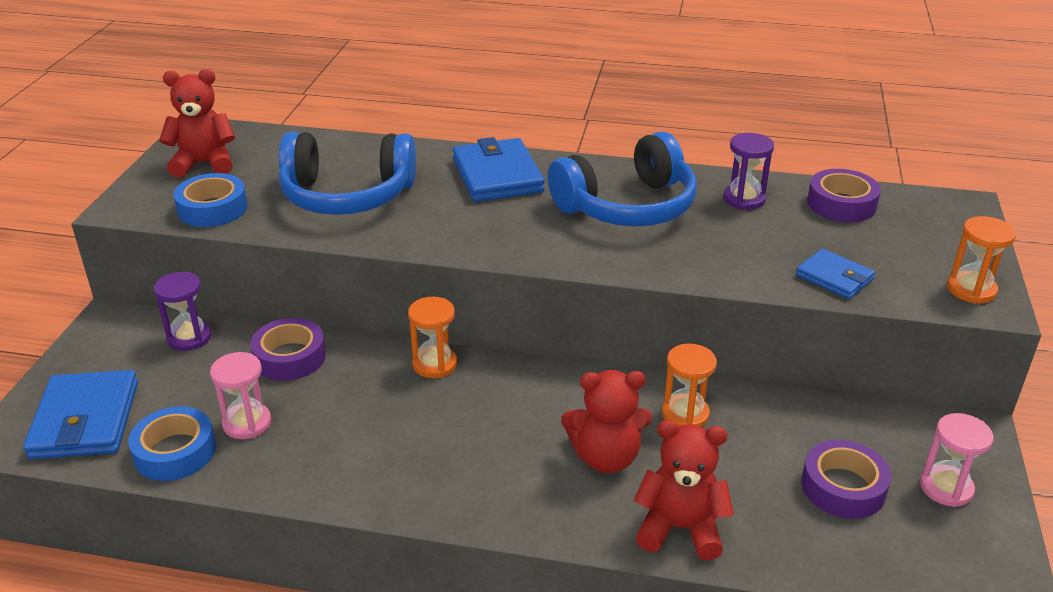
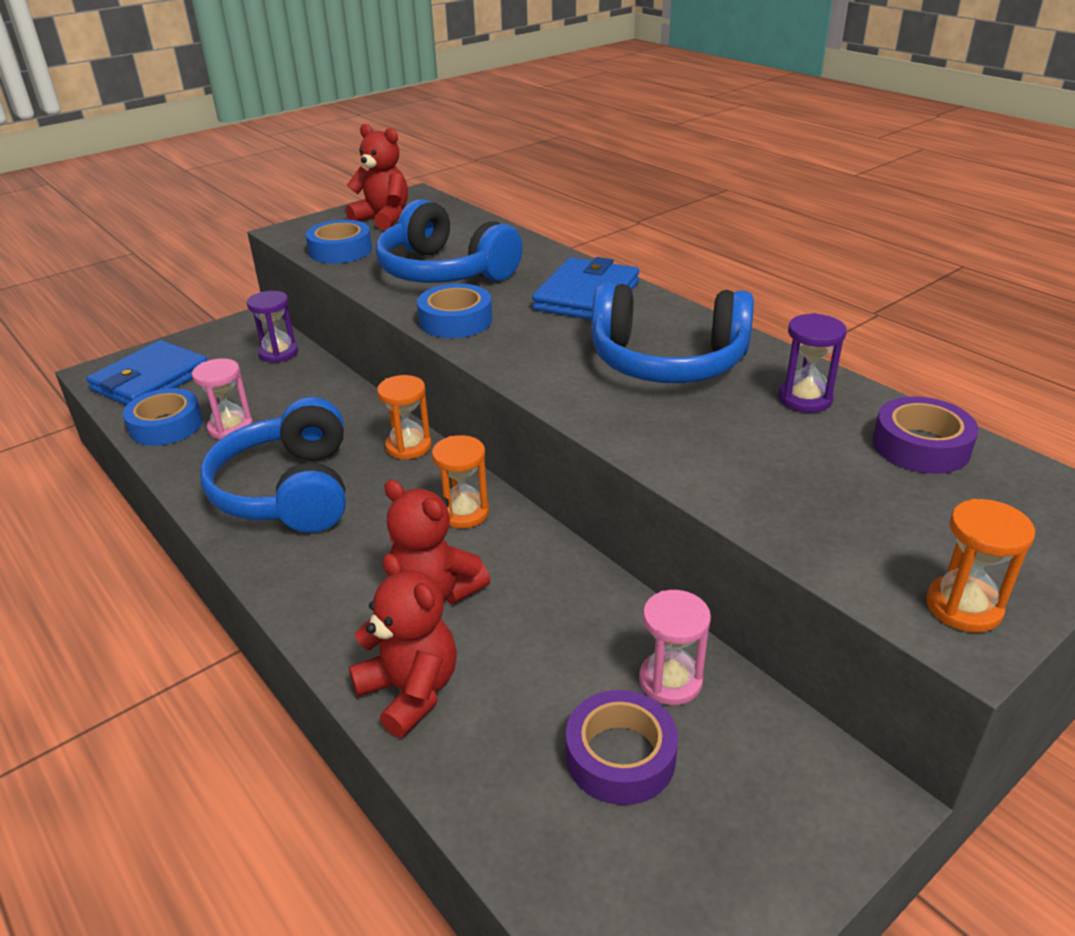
camera: 40 degrees right, 0 degrees up
(290, 357) = (319, 394): purple tape -> none
(385, 447) = (288, 491): none -> blue headphones
(425, 234) = (455, 320): none -> blue tape
(685, 414) = (557, 594): orange hourglass -> orange hourglass (464, 513)
(834, 277) = (793, 514): blue wallet -> none
(946, 488) = (742, 834): pink hourglass -> pink hourglass (670, 681)

